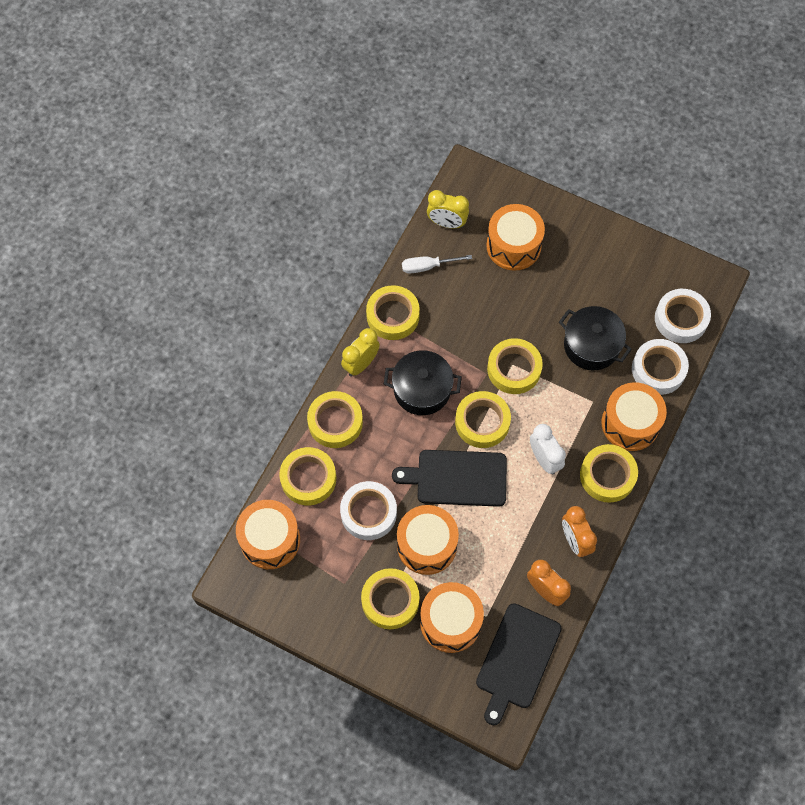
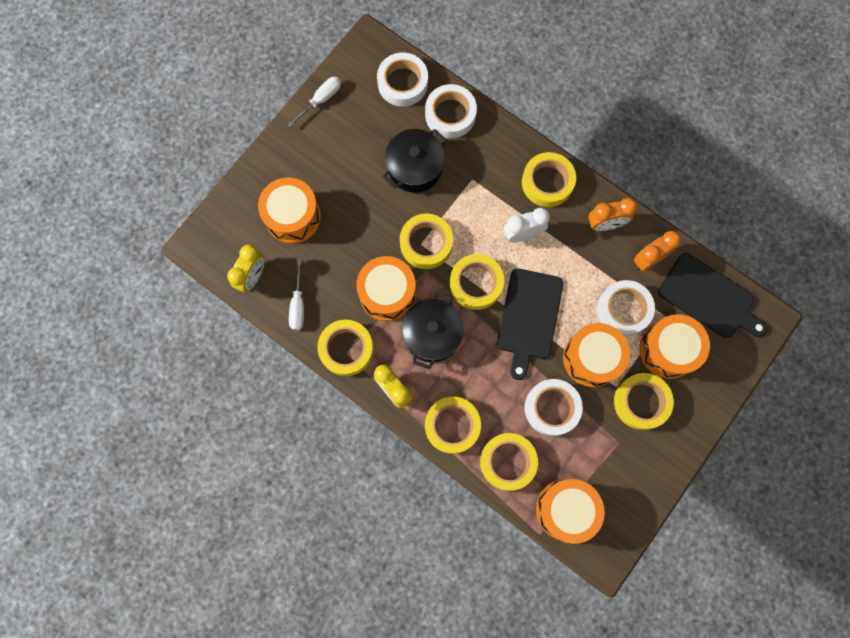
camera: 80 degrees left, 10 degrees up
(485, 571) = (623, 310): none -> white tape
(630, 423) = (499, 151): orange drum -> orange drum (387, 293)
(641, 248) = (321, 100): none -> white screwdriver

